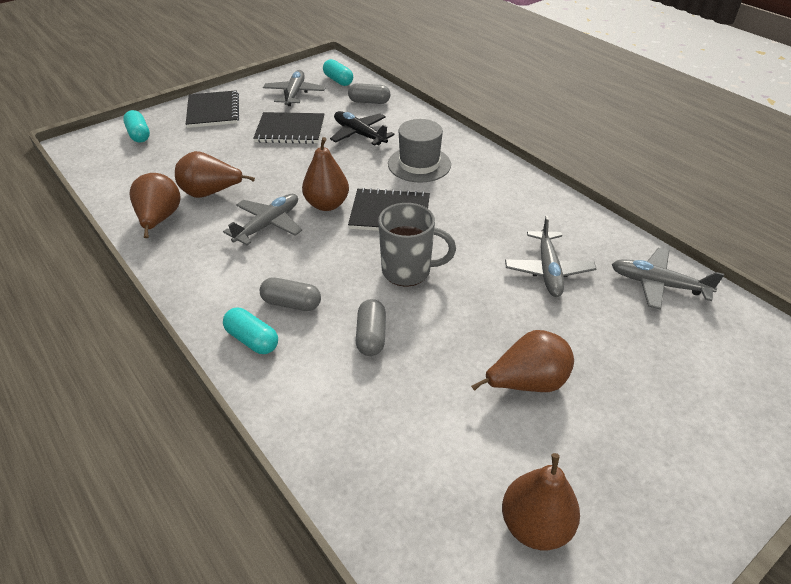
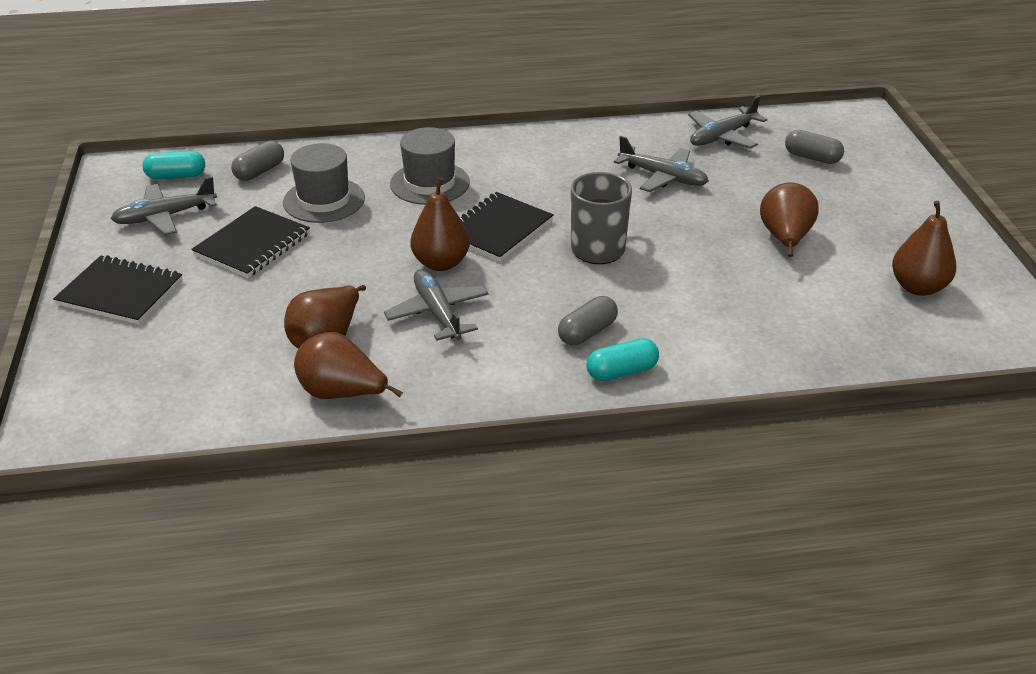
camera: 60 degrees left, 5 degrees down
(139, 135) = (99, 372): turquoise capsule -> none
(294, 94) = (165, 217): grey plane -> grey plane turned 60 degrees counterclockwise
(359, 134) = (324, 200): black plane -> grey hat
(371, 336) = (672, 298): grey capsule -> grey capsule (812, 157)

